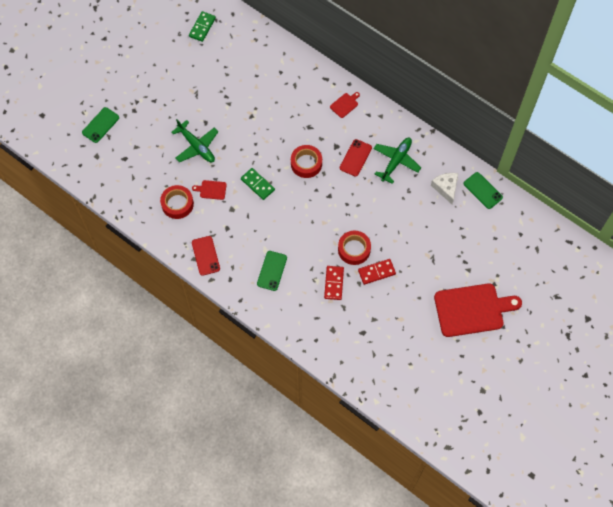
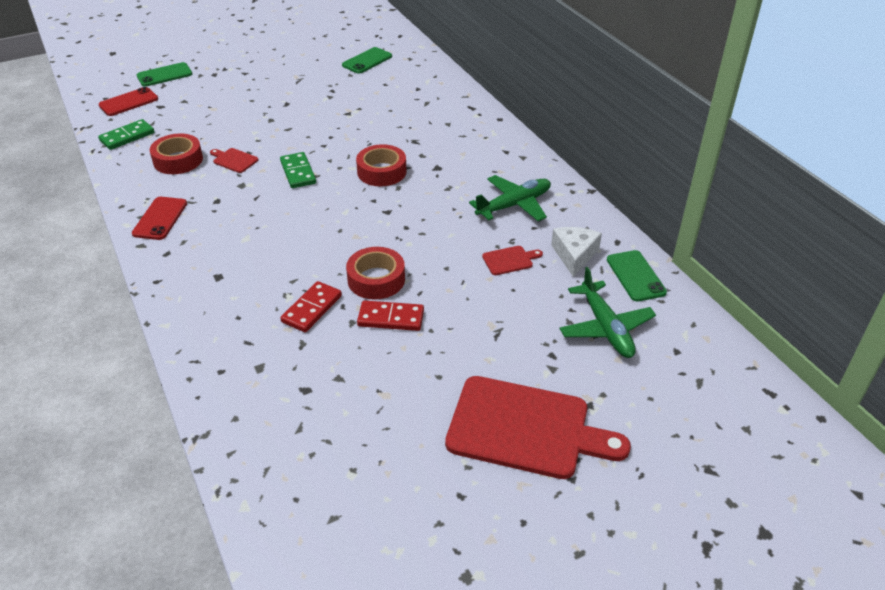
camera: 25 degrees right, 25 degrees down
(196, 146) = (255, 119): green plane -> green plane (605, 327)
(202, 27) = (355, 36): green domino -> green domino (127, 137)
(272, 271) = (233, 263): green phone -> green phone (367, 61)
(345, 104) = (479, 134): red cutting board -> red cutting board (509, 260)
(355, 158) = (456, 185): red phone -> red phone (128, 102)

